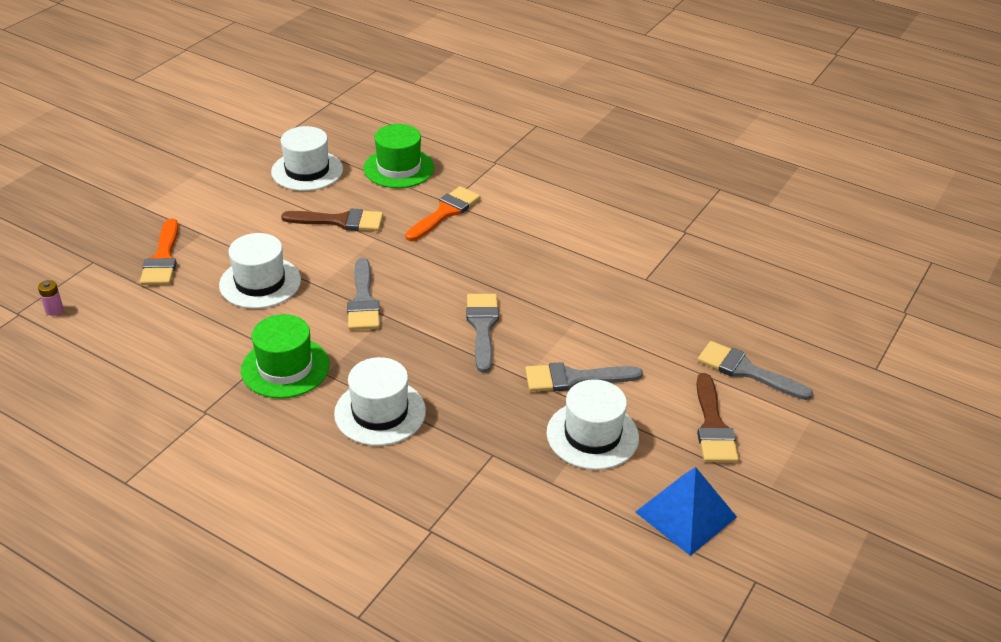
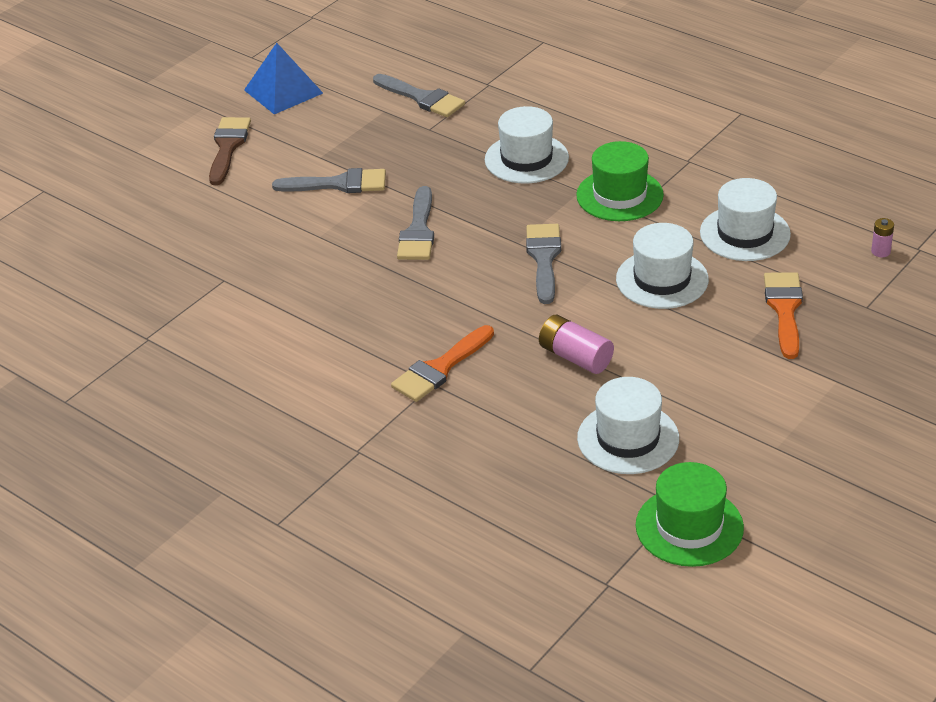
camera: 170 degrees left, 0 degrees up
(340, 221) = (575, 357): brown brush -> pink battery
(399, 168) = (497, 441): green hat -> green hat (689, 526)
(592, 435) = (338, 141): white hat -> white hat (745, 233)
(746, 371) = (170, 189): grey brush -> grey brush (422, 98)

